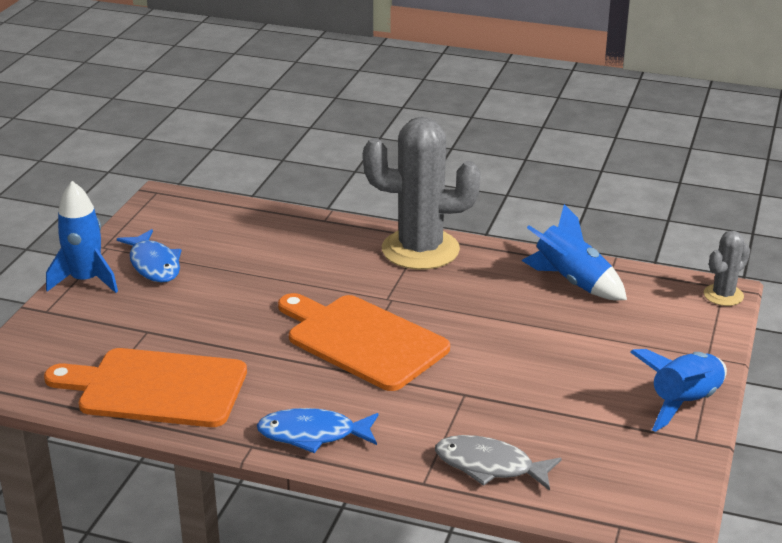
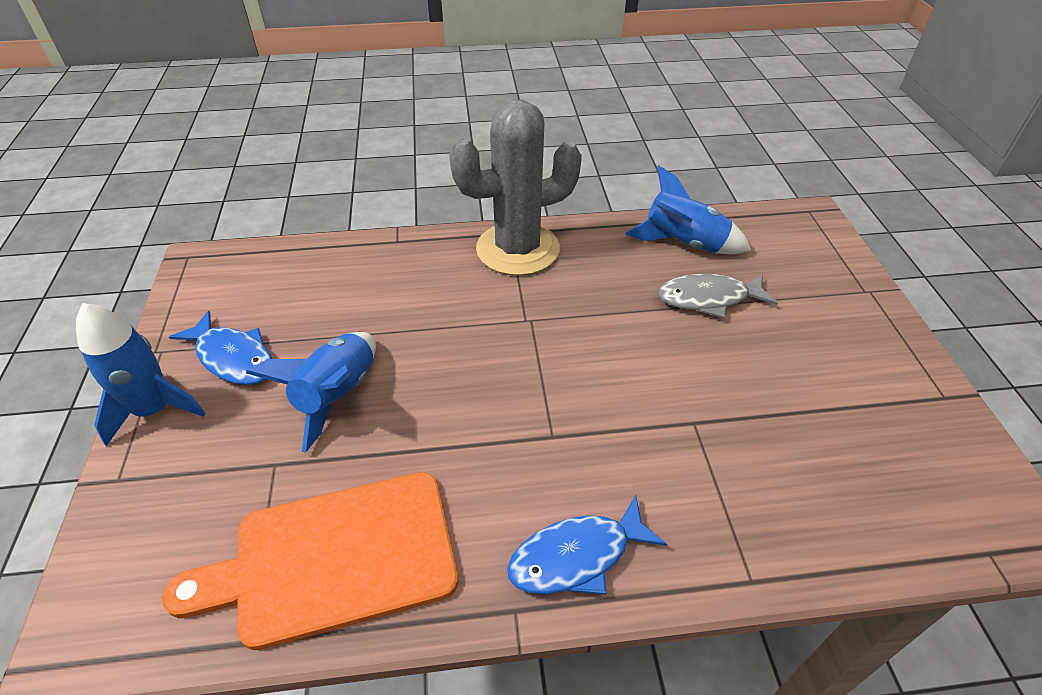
camera: 25 degrees left, 15 degrees up
(362, 340) = (538, 386): orange cutting board -> none
(489, 466) = (799, 521): grey fish -> grey fish (708, 299)
(684, 403) = (896, 355): blue rocket -> blue rocket (337, 395)
(723, 295) = (817, 219): grey cactus -> none

